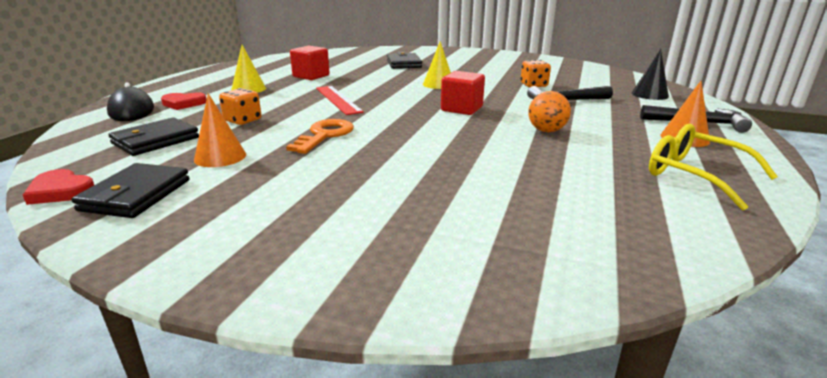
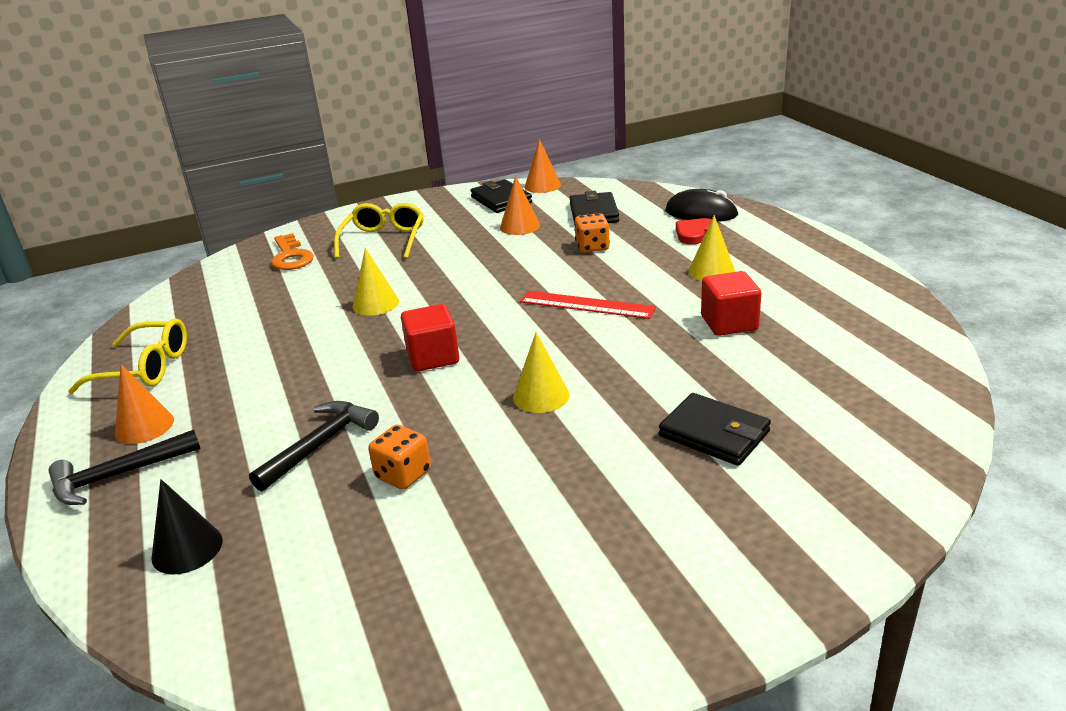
camera: 140 degrees right, 5 degrees up
(60, 191) = (542, 185): red heart -> orange cone
(325, 135) = (494, 267): orange key -> orange key (291, 257)
(337, 207) = (384, 240): none -> yellow glasses
(449, 147) = (375, 304): none -> yellow cone
(546, 131) = (305, 366): orange ball -> none

